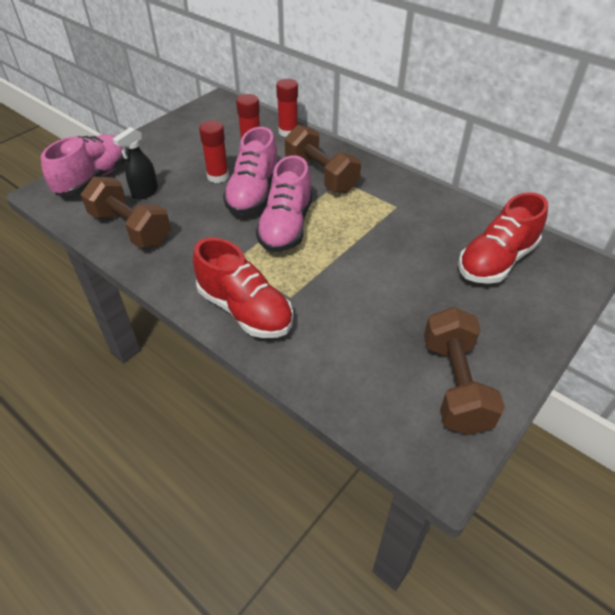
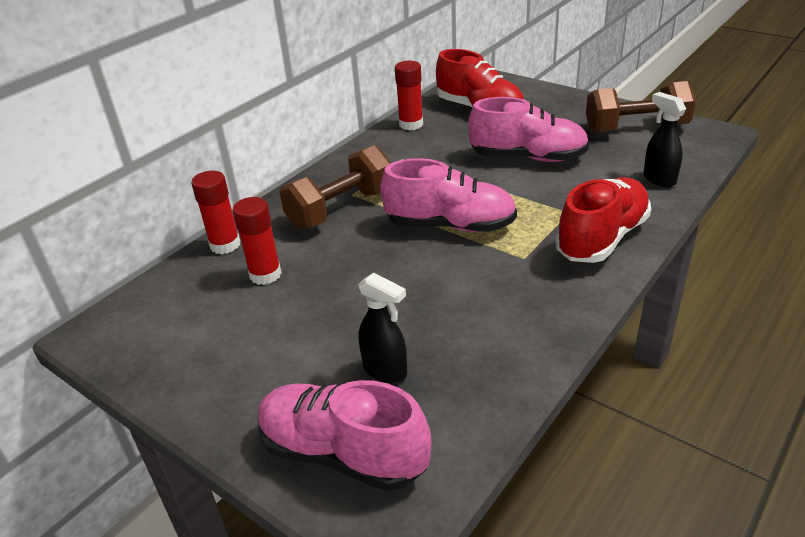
camera: 90 degrees left, 10 degrees down
(131, 228) = (480, 366): brown dumbbell -> none
(218, 176) = (341, 297): red glue stick -> red glue stick (411, 124)
(253, 193) = (383, 258): pink shoe -> pink shoe (528, 157)
(336, 375) = (659, 179): none -> black spray bottle

